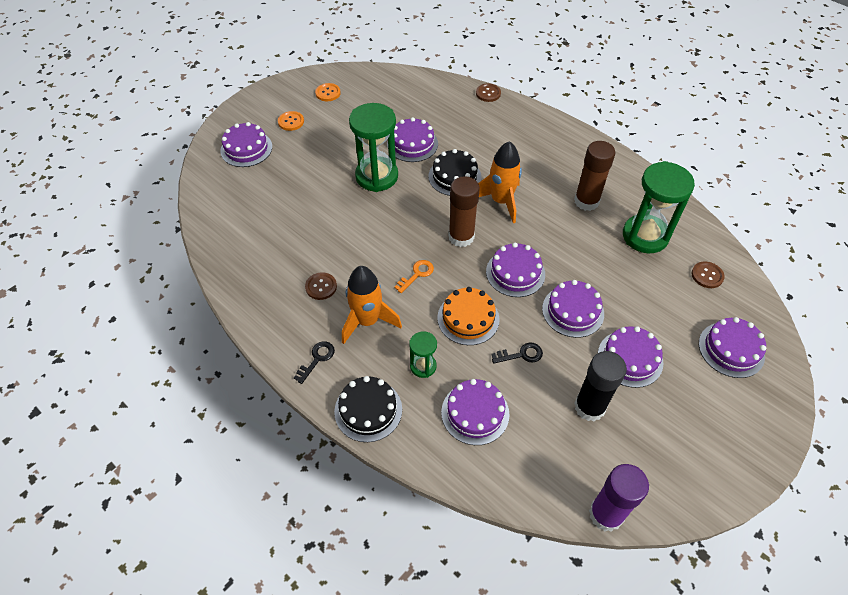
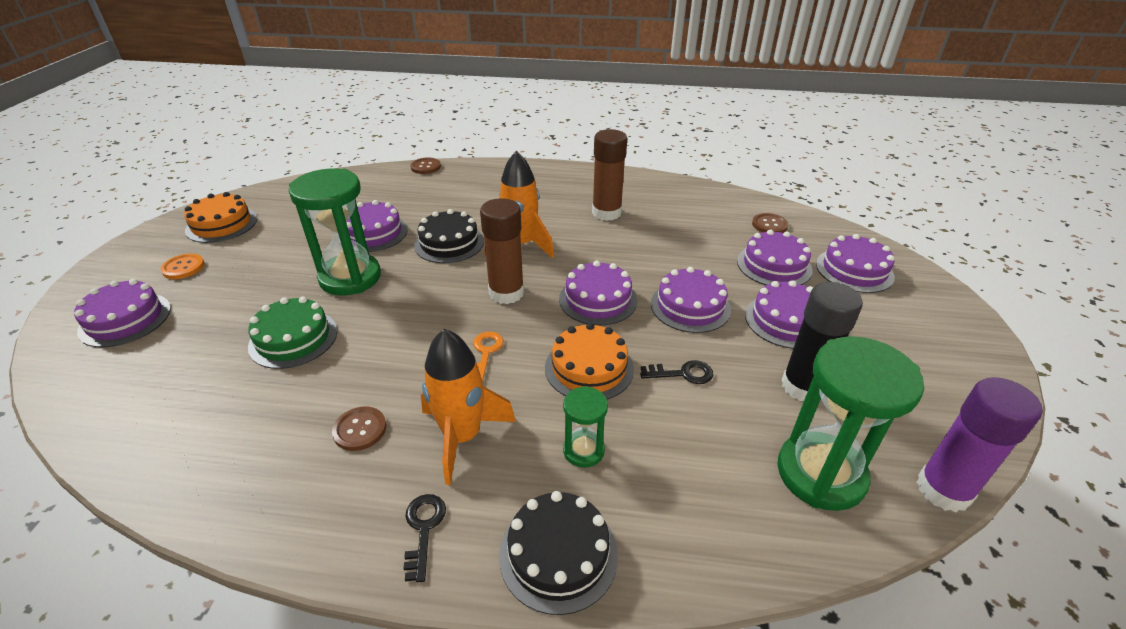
camera: 35 degrees left, 15 degrees down
(321, 207) = (293, 338): none -> green cake
(328, 93) = (221, 224): orange button -> orange cake
(475, 413) = (696, 468): purple cake -> purple cake (774, 265)
(521, 354) = (683, 373): black key -> black key turned 45 degrees clockwise
(645, 236) = (686, 218): green hourglass -> green hourglass (820, 474)

